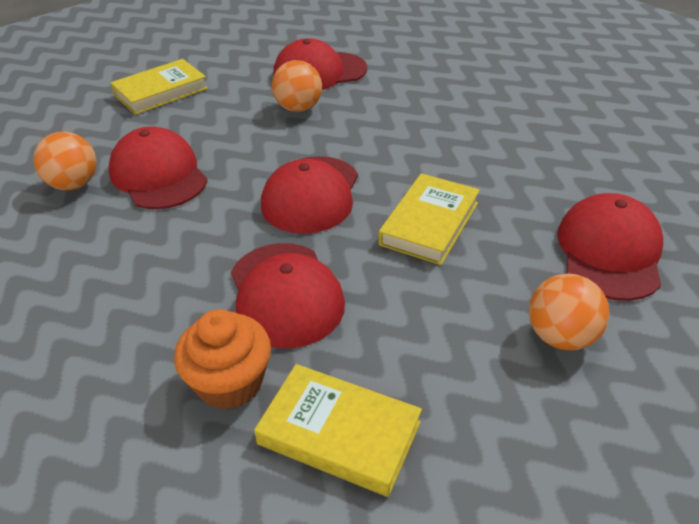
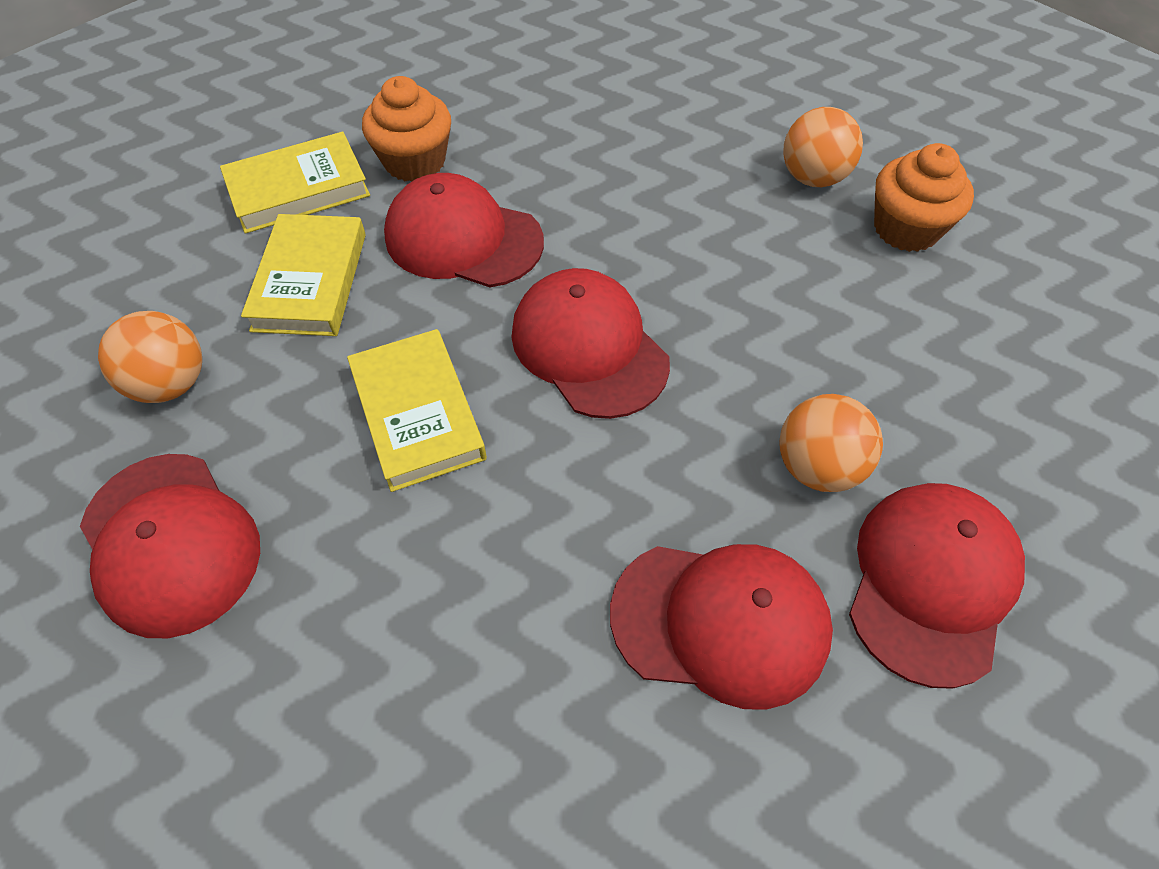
camera: 130 degrees right, 15 degrees up
(98, 140) = (906, 228): none -> orange cupcake
(158, 175) = (768, 244): red cap -> red cap (720, 621)
(161, 92) = (1011, 339): yellow book -> yellow book (310, 281)

